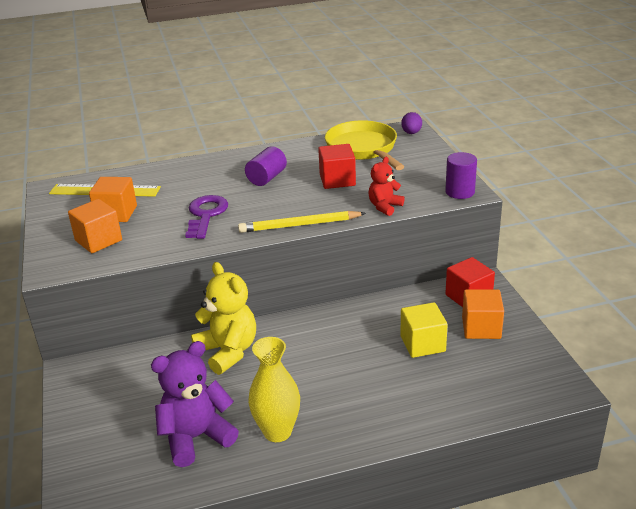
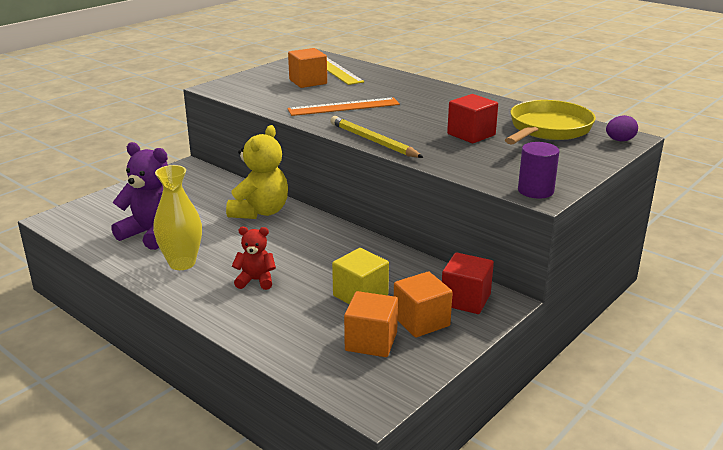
camera: 55 degrees right, 5 degrees down
(98, 240) = (266, 88): orange cube -> orange cube (371, 341)
(206, 215) = (344, 107): purple key -> orange ruler
(267, 178) = (432, 109): purple cylinder -> none
(384, 207) = (453, 165): red teddy bear -> red teddy bear (256, 280)

